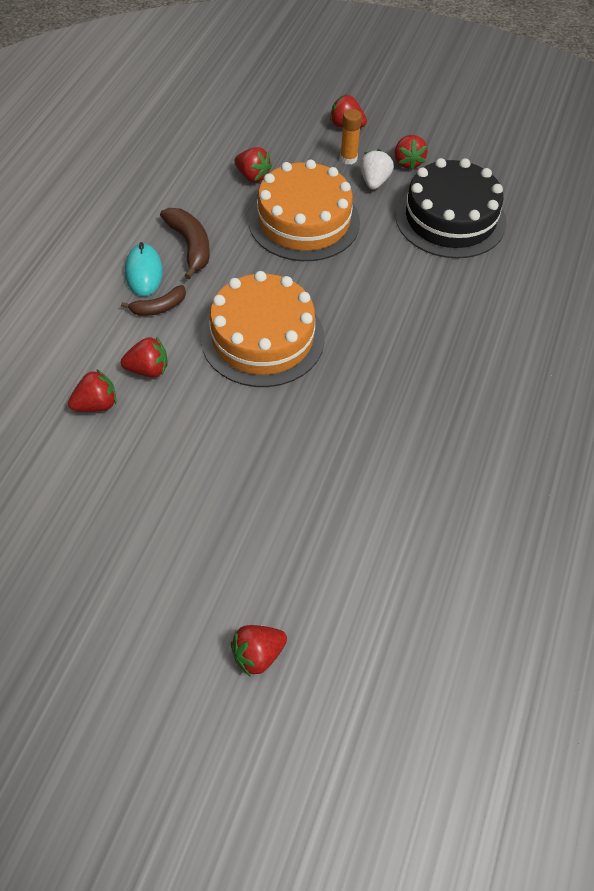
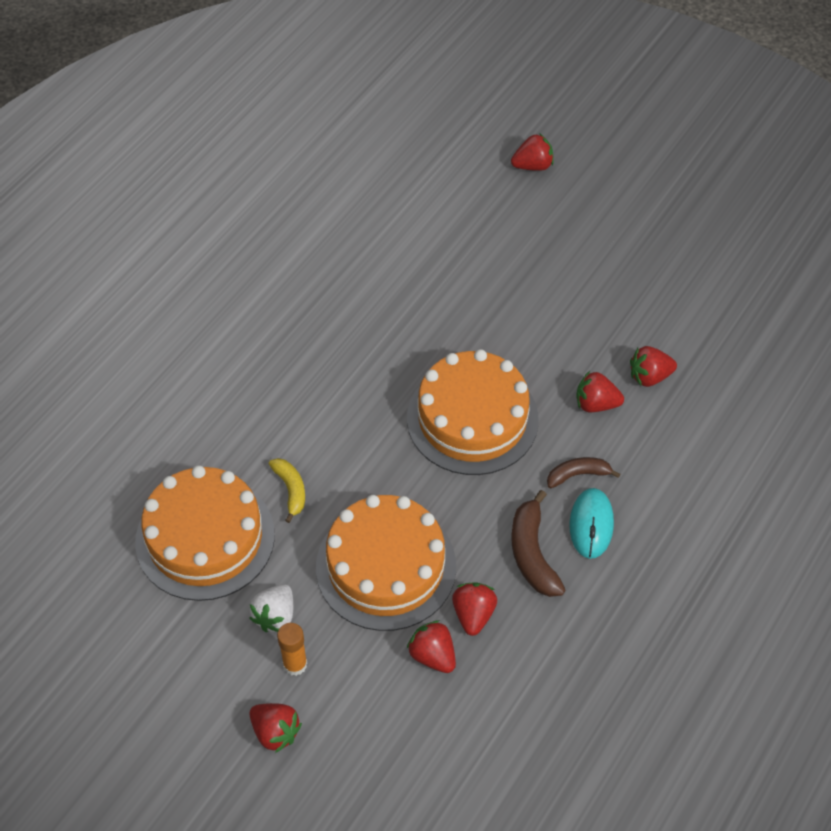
camera: 165 degrees left, 0 degrees up
(399, 259) = (291, 490): none -> yellow banana
(408, 162) = (217, 642): red strawberry -> red strawberry (473, 614)
(450, 218) = (205, 538): black cake -> orange cake

